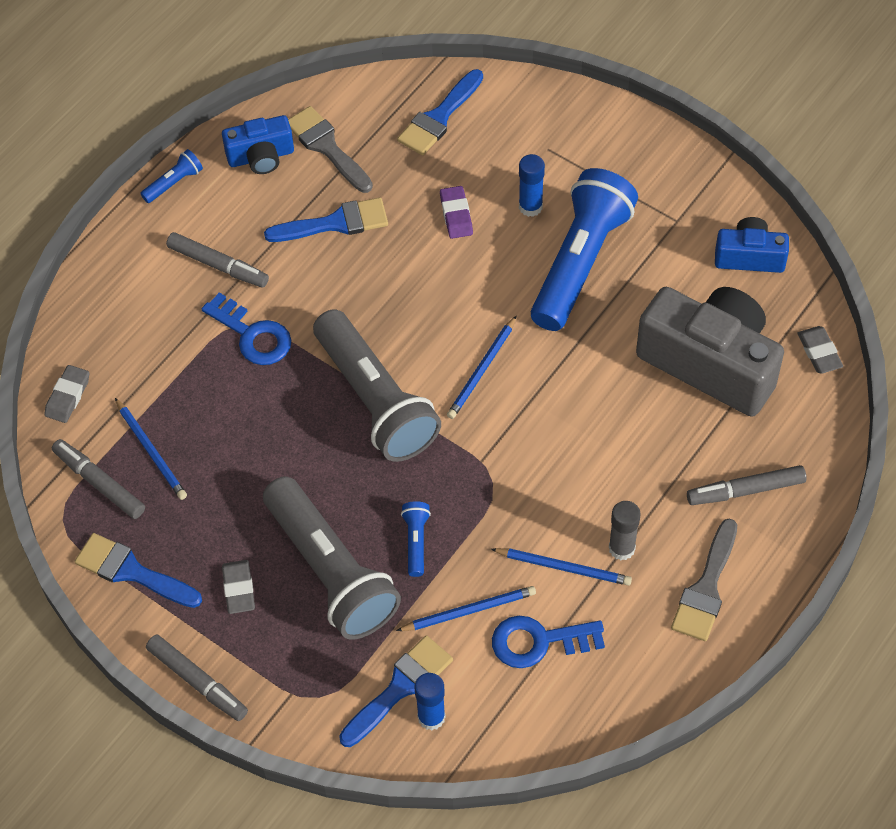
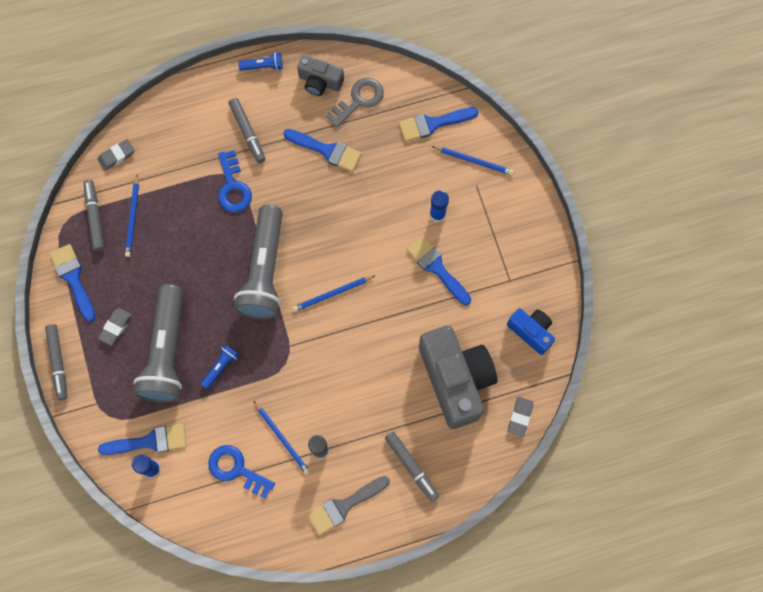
camera: 35 degrees right, 15 degrees up
(261, 157) = (320, 82): blue camera -> grey camera
(327, 147) = (359, 100): grey brush -> grey key
(456, 215) = (394, 191): purple eraser -> none
(469, 610) = (216, 425): blue pencil -> blue pencil (474, 161)
(581, 262) = (437, 268): blue flashlight -> blue brush
(745, 490) = (411, 467): grey marker -> grey marker turned 150 degrees counterclockwise

